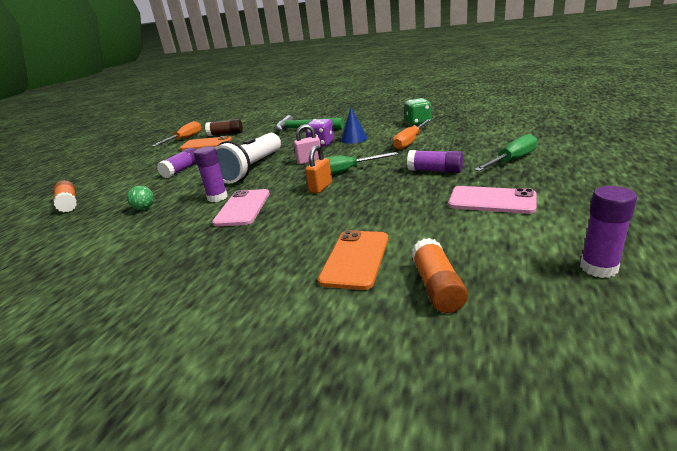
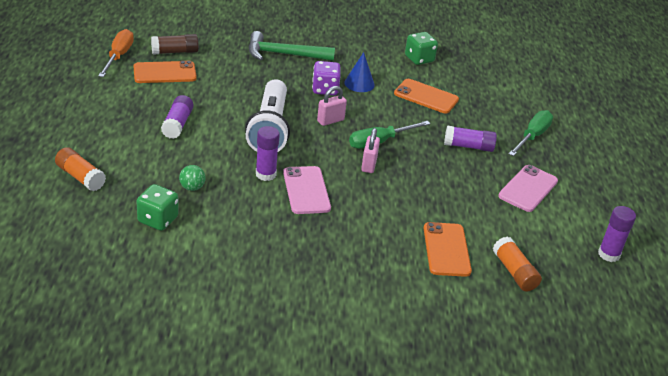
camera: 25 degrees left, 10 degrees up
(87, 232) = (158, 220): none -> green dice
(320, 188) = (369, 165): orange padlock -> pink padlock
(410, 142) = (426, 97): orange screwdriver -> orange phone
(491, 200) = (528, 189): pink phone -> pink phone turned 60 degrees counterclockwise

